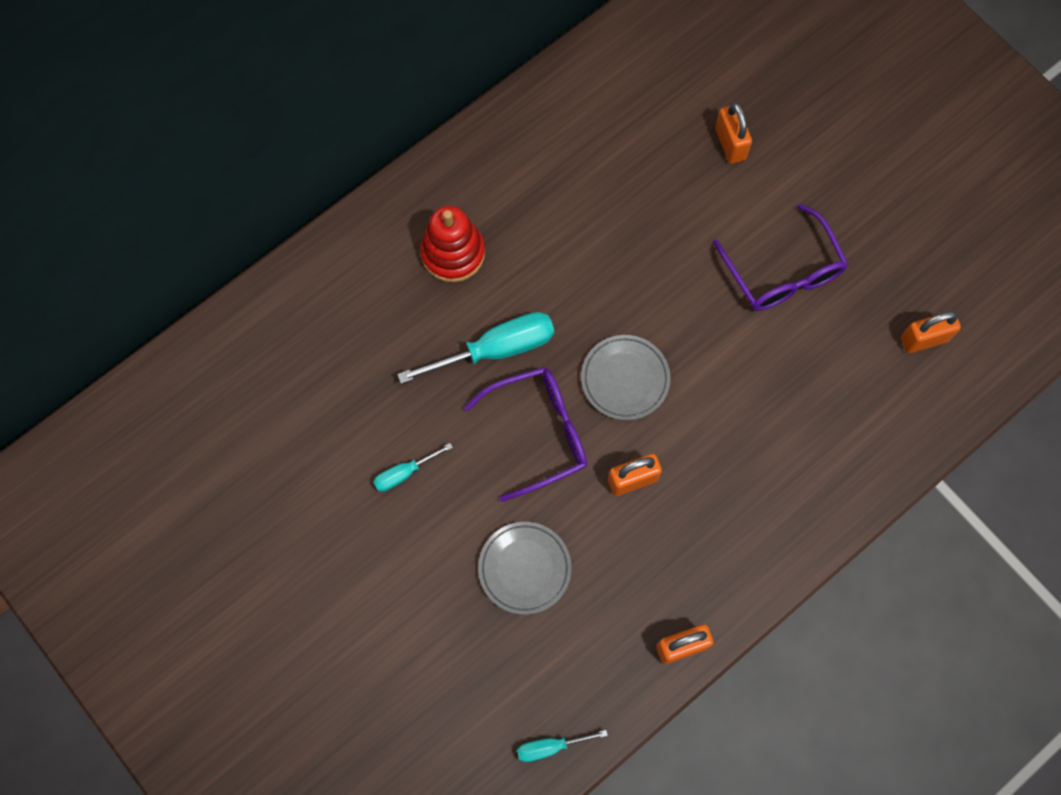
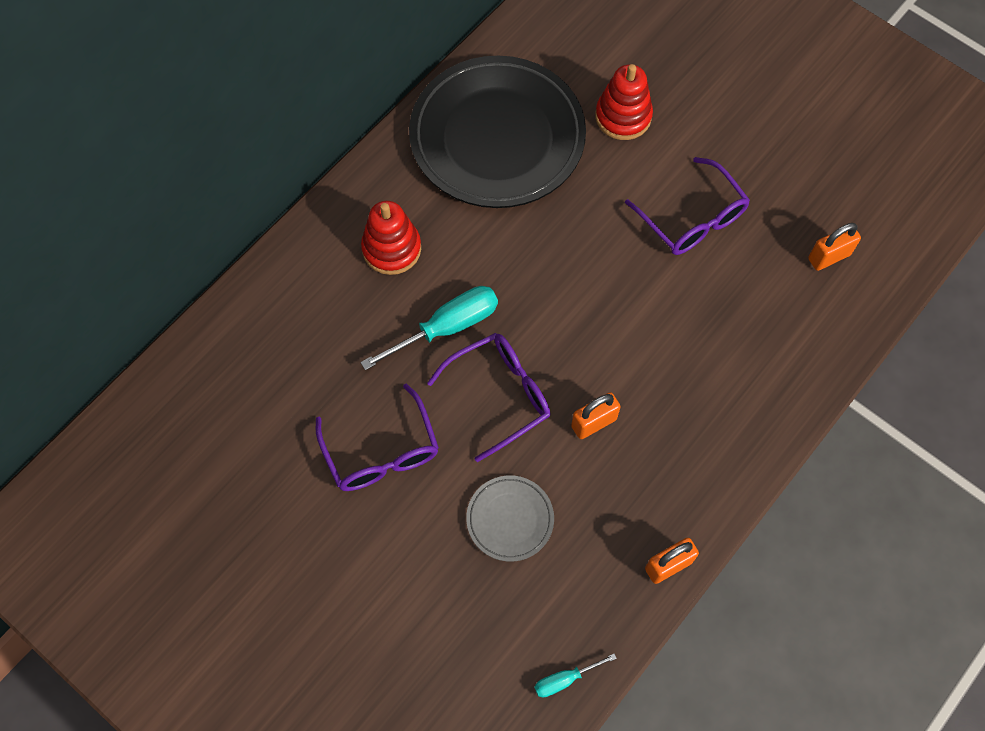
camera: 10 degrees left, 5 degrees down
(403, 473) = (381, 452): turquoise screwdriver -> purple glasses
(588, 146) = (497, 138): none -> black plate
(625, 379) = (569, 334): grey plate -> none
(730, 144) = (623, 116): orange padlock -> red stacking toy

